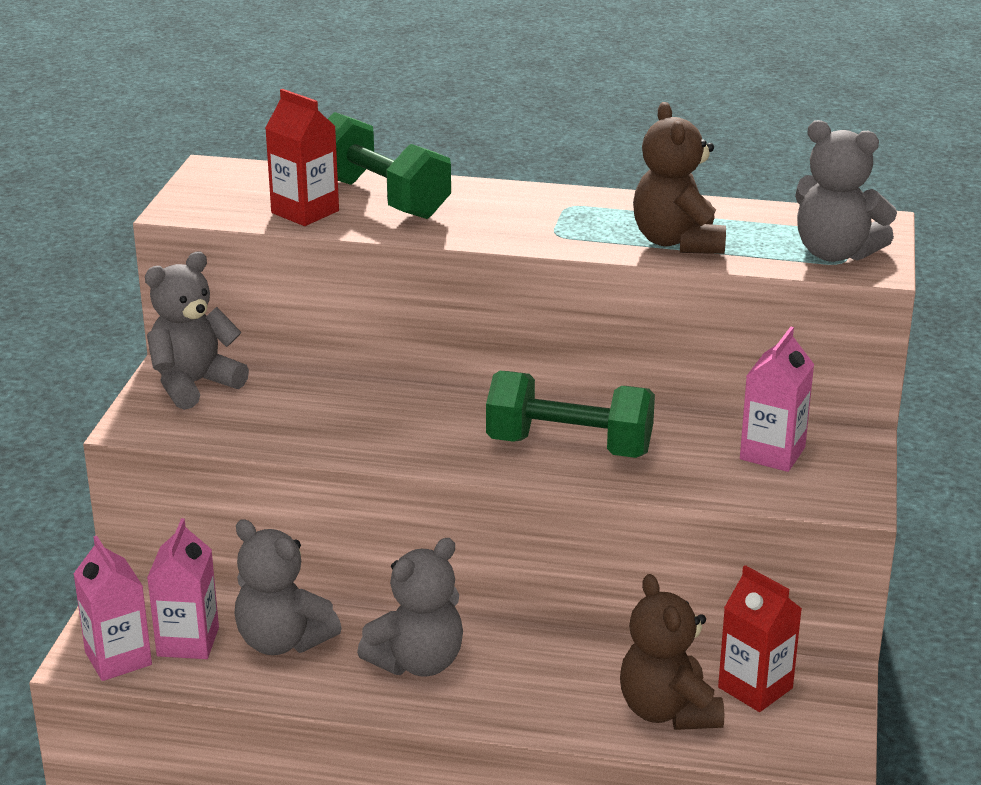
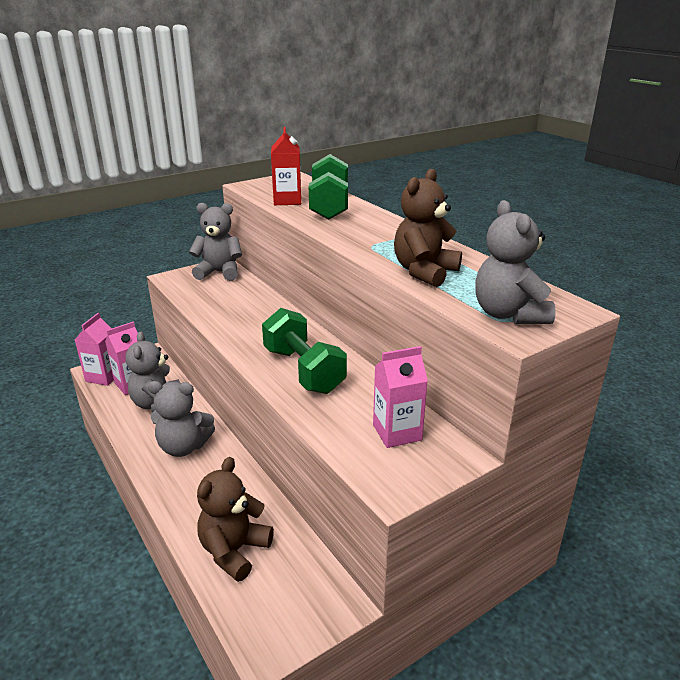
camera: 45 degrees right, 0 degrees up
(755, 688) = (293, 573): red carton -> none

